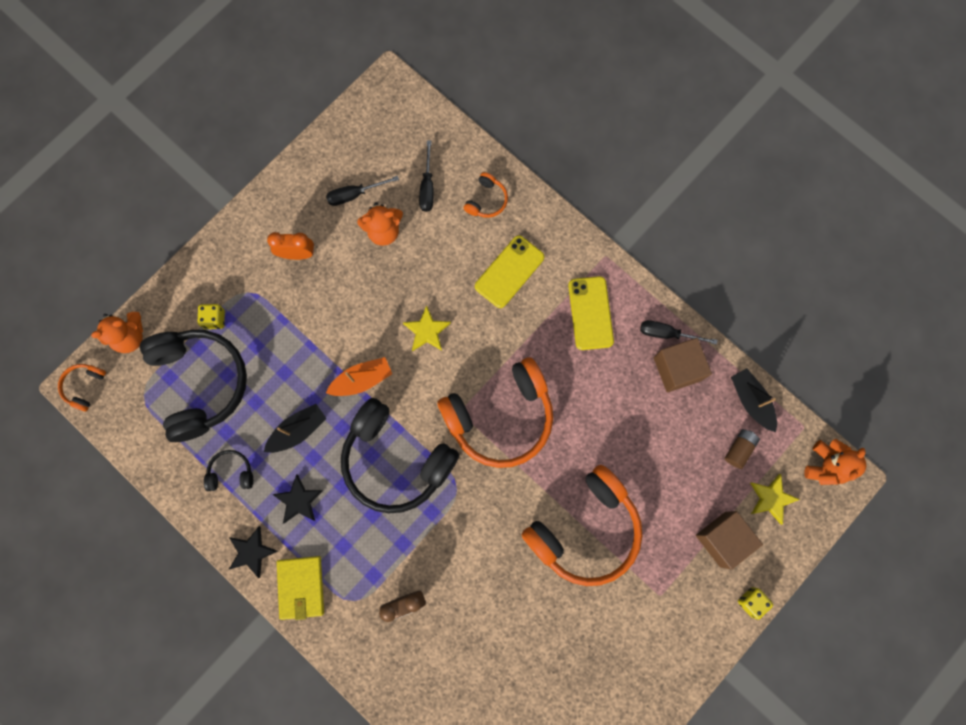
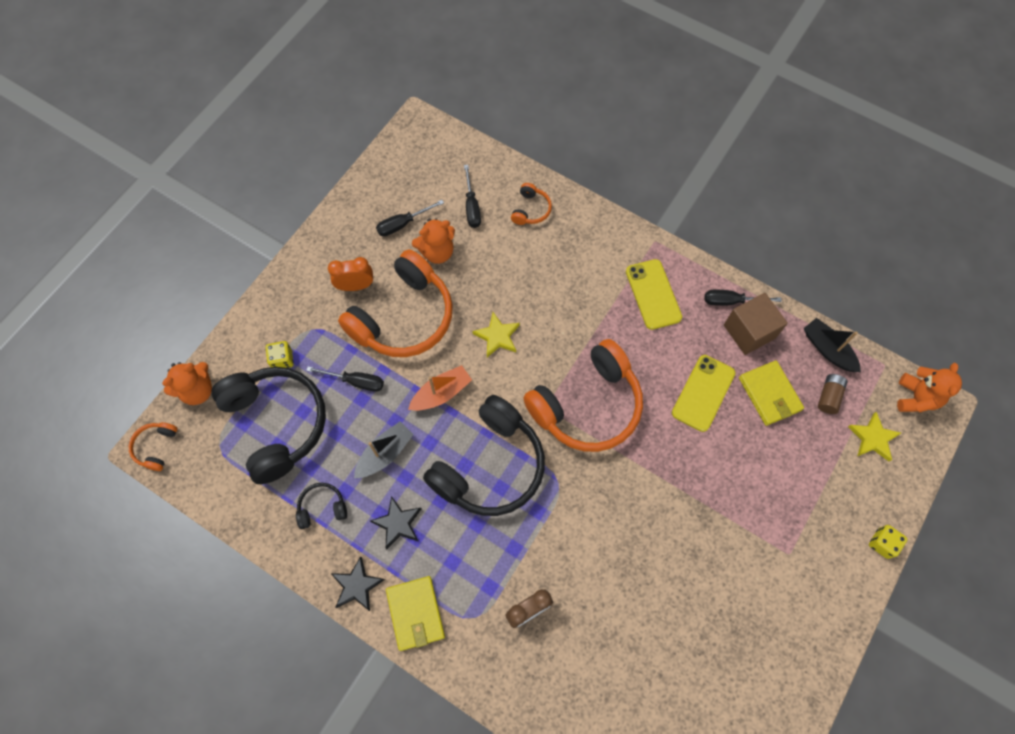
camera: 10 degrees left, 10 degrees down
(281, 353) = (356, 381): none -> black screwdriver
(395, 461) = (490, 466): black headphones -> black headphones turned 75 degrees counterclockwise
(509, 272) = (566, 269): yellow phone -> yellow phone (703, 393)
(585, 530) = (698, 501): orange headphones -> orange headphones (404, 317)
(681, 436) = (770, 394): none -> yellow wallet
(722, 539) = (836, 486): brown cube -> none

